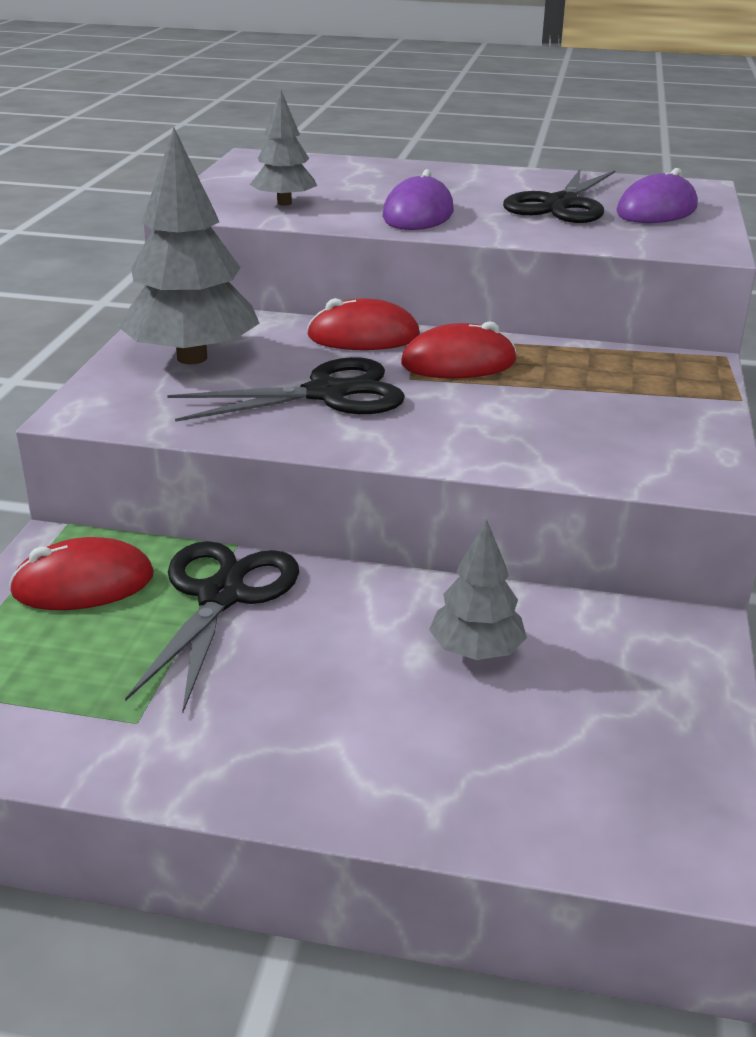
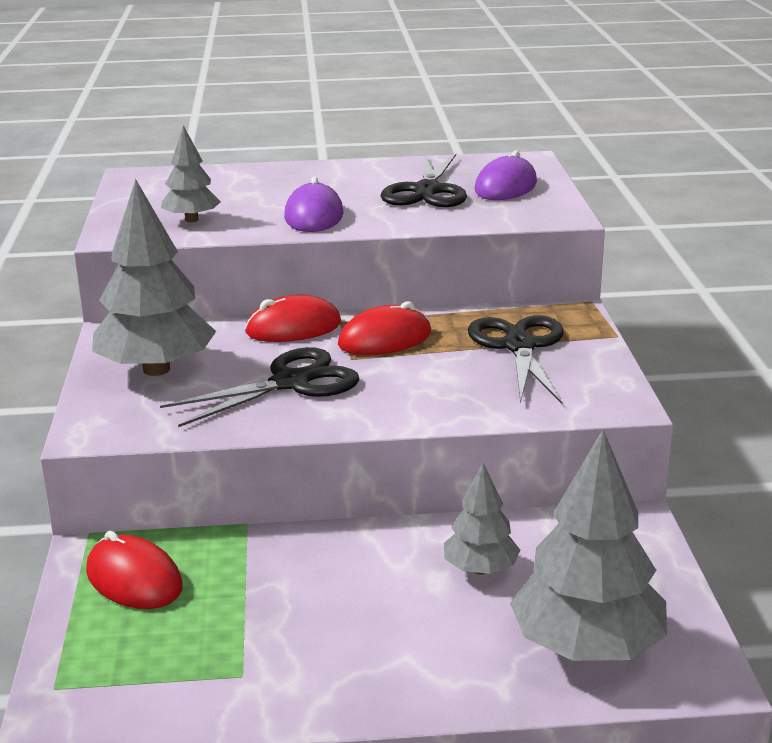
camera: 15 degrees left, 5 degrees down
(83, 584) = (134, 579): red mouse -> red mouse turned 75 degrees clockwise
(221, 596) = (257, 567): black scissors -> black scissors (519, 346)
(566, 781) = (587, 648): none -> grey tree

